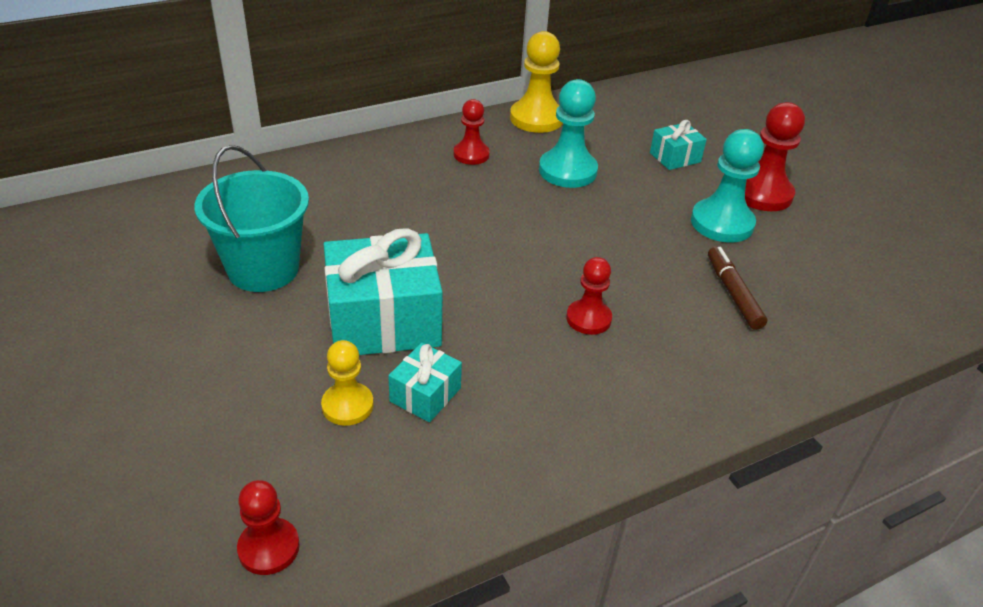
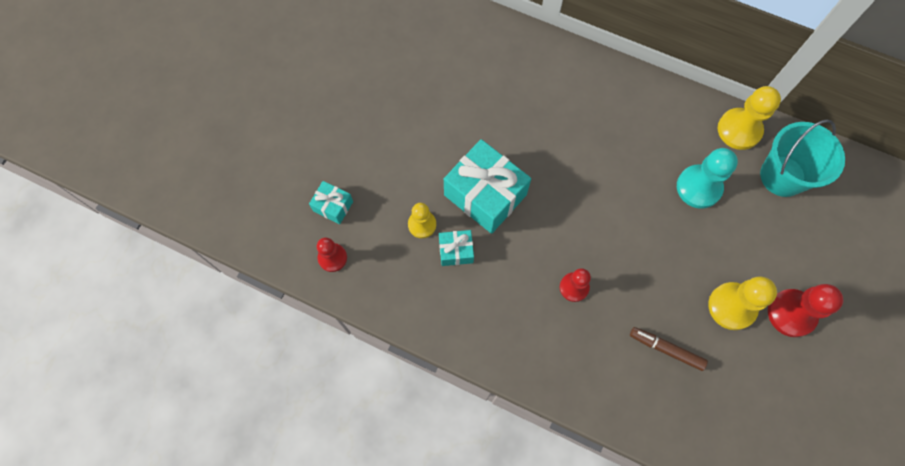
camera: 55 degrees right, 30 degrees up
(263, 269) = (470, 113): turquoise bucket -> turquoise bucket (782, 176)
(471, 154) = (661, 125): red pawn -> none
(675, 157) = (780, 238): turquoise gift -> turquoise gift (333, 206)
(722, 223) = (732, 306): turquoise pawn -> yellow pawn
(733, 293) = (666, 349): brown marker -> brown marker turned 105 degrees counterclockwise

